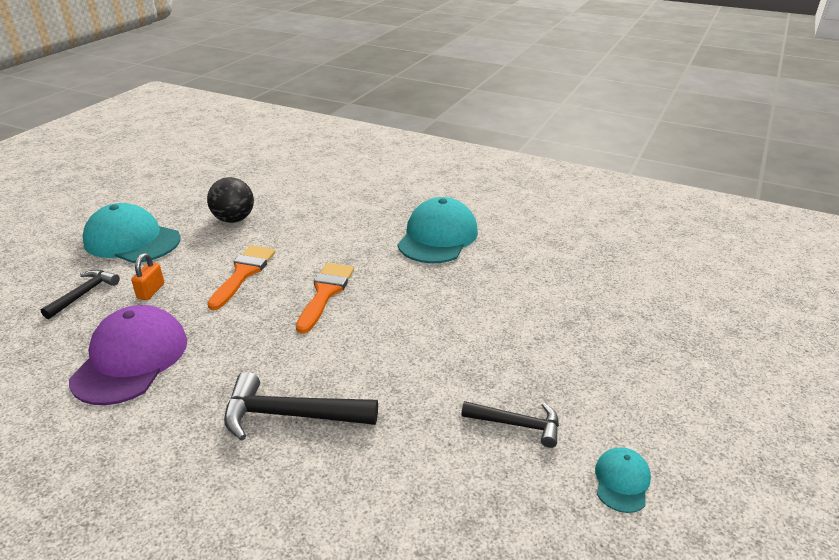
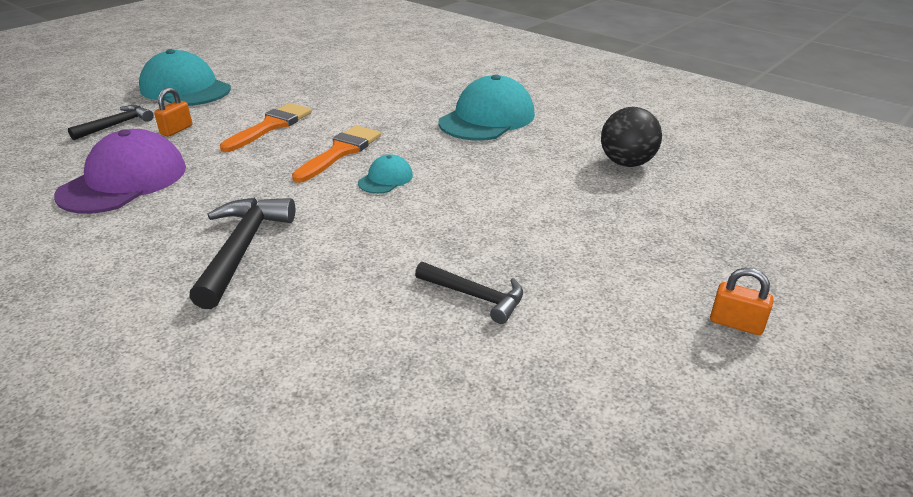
camera: 15 degrees right, 0 degrees up
(234, 219) = (289, 82): black ball -> black ball (626, 163)
(291, 415) = (242, 249): black hammer -> black hammer turned 75 degrees clockwise
(622, 481) = (567, 371): turquoise cap -> turquoise cap (385, 179)
(722, 410) = (736, 324): none -> orange padlock

